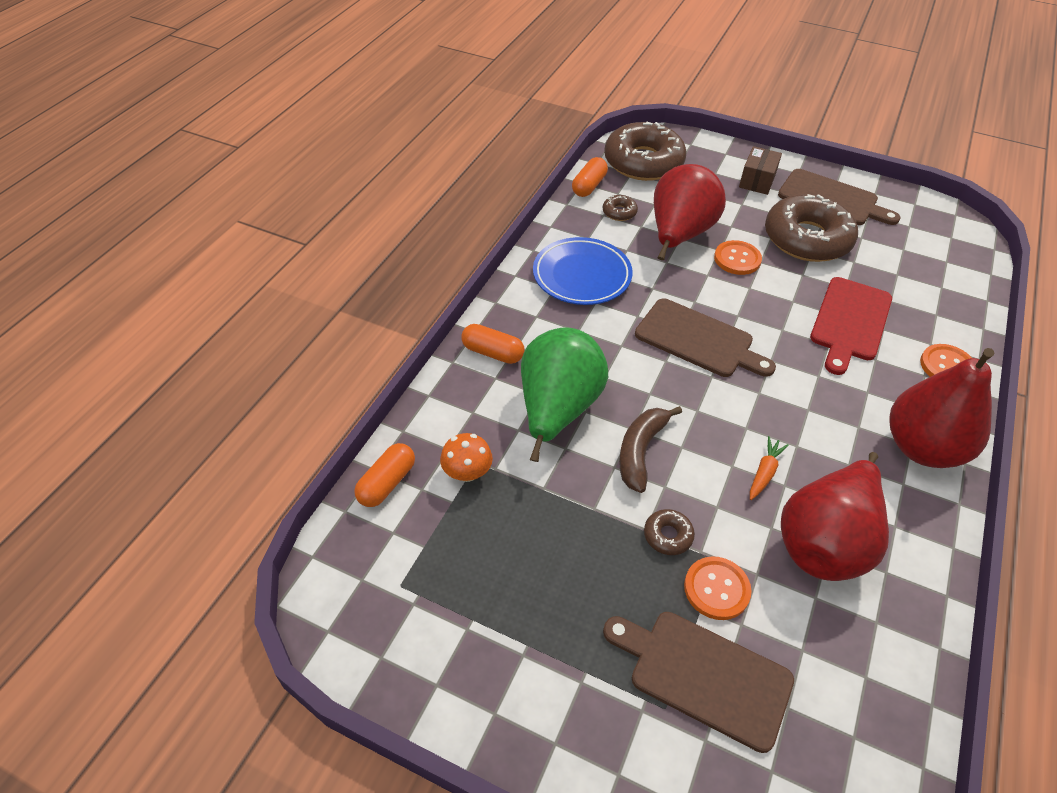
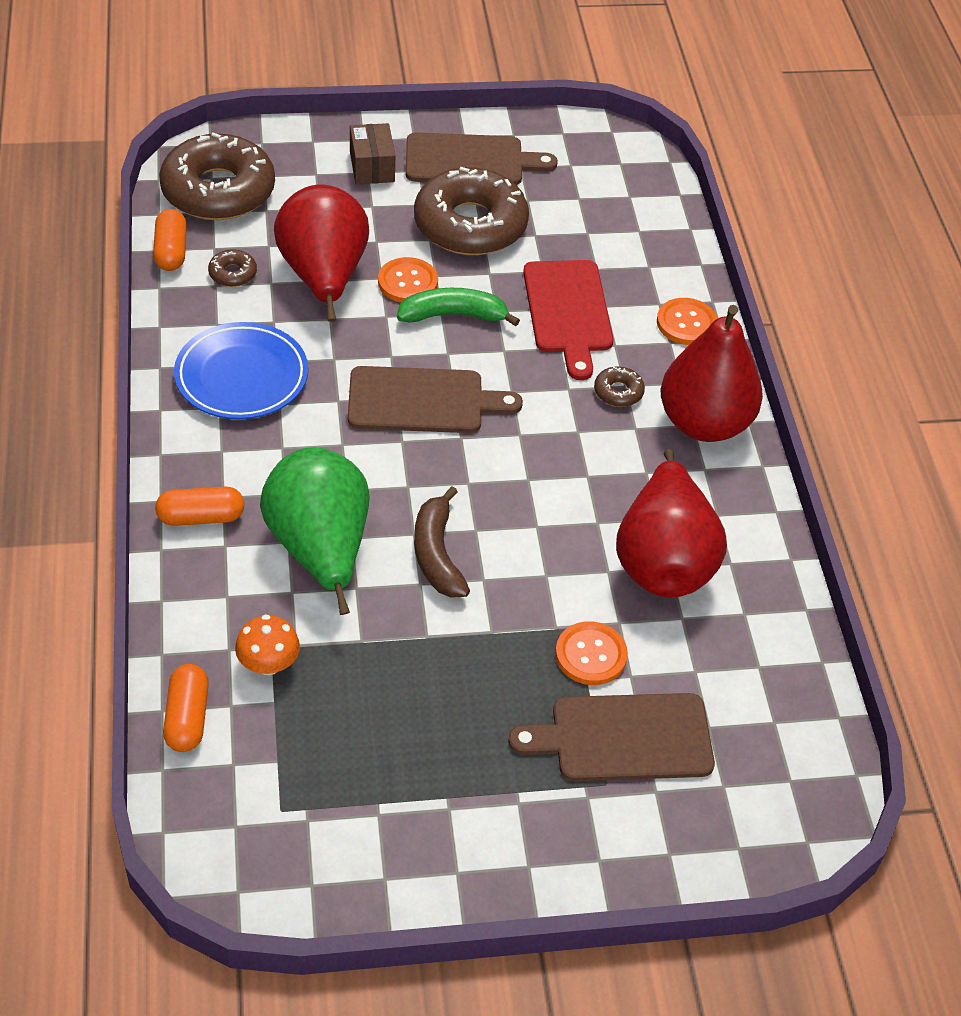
camera: 35 degrees left, 0 degrees up
(668, 535) = (516, 627): brown donut -> brown donut (618, 392)
(758, 292) = (453, 315): none -> green banana
(764, 472) = (571, 518): orange carrot -> none

